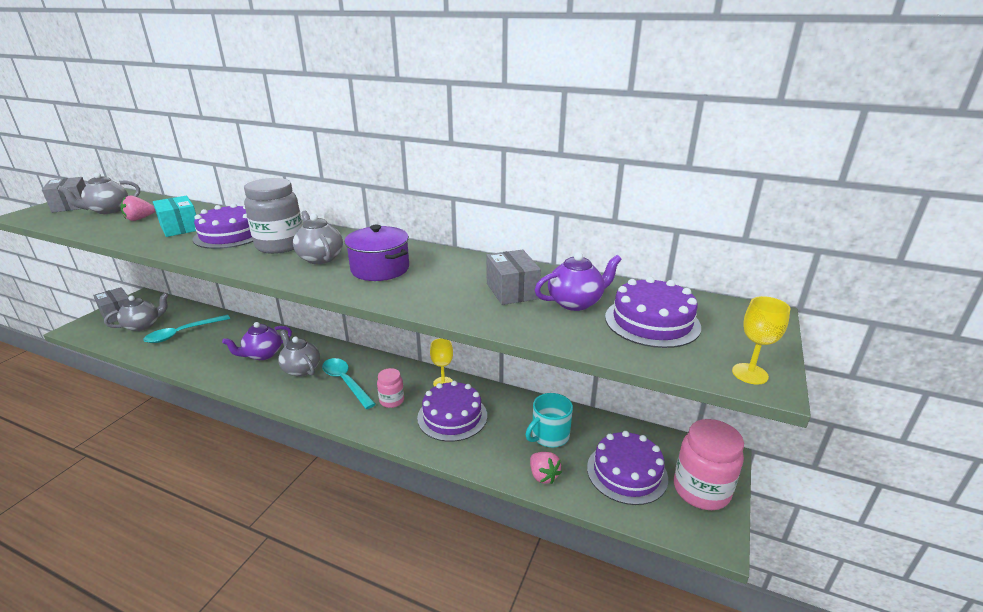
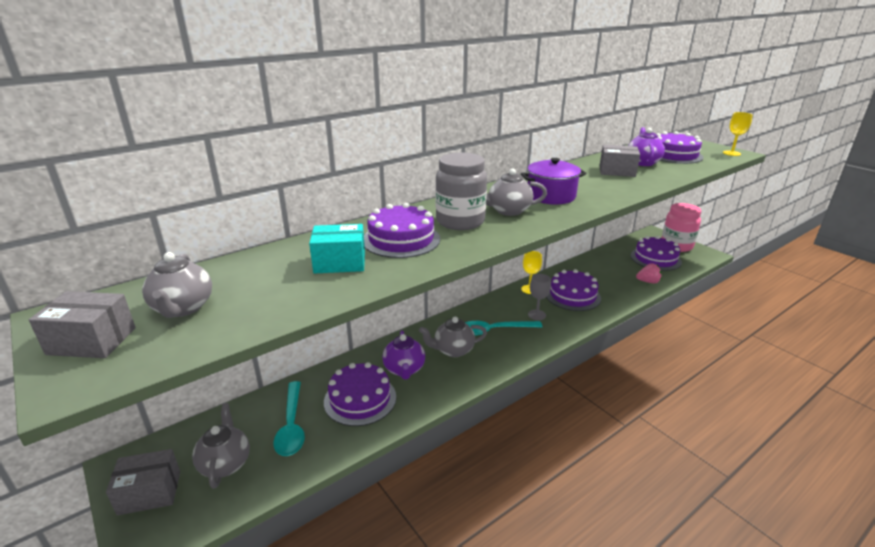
camera: 60 degrees left, 0 degrees up
(139, 219) = (264, 286): pink strawberry -> none
(218, 348) = (360, 399): none -> purple cake
(392, 401) = (537, 315): pink jar -> grey goblet
(549, 436) = (612, 269): turquoise mug -> none

